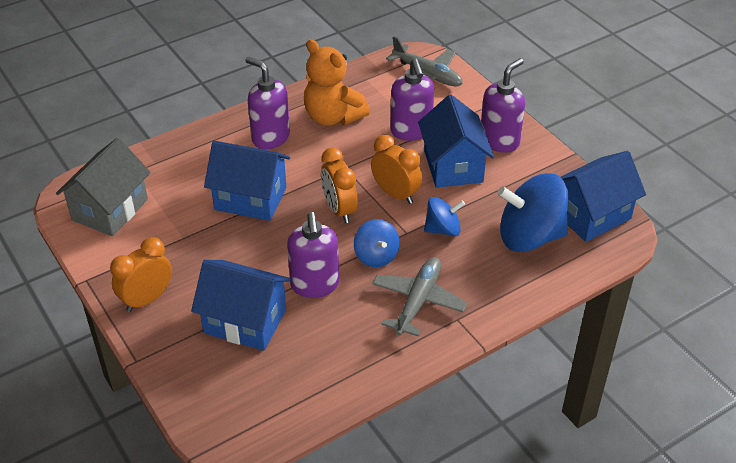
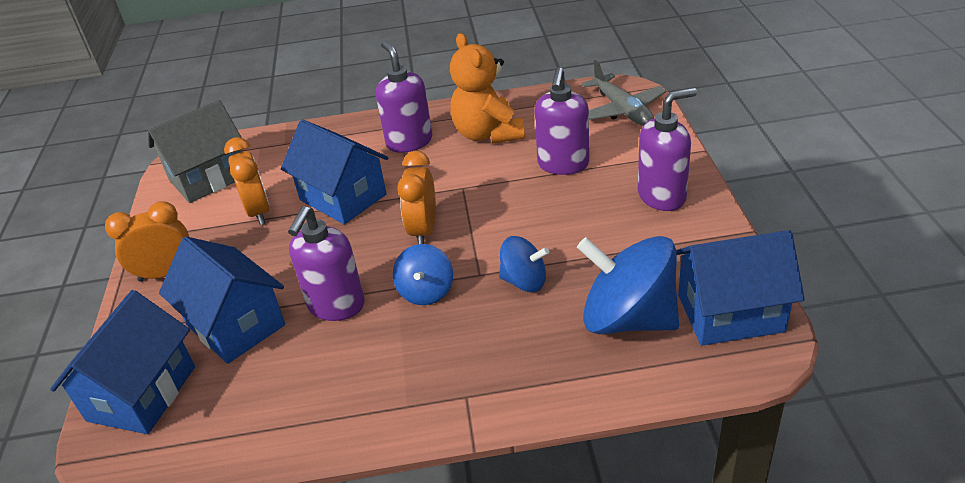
camera: 30 degrees right, 5 degrees down
(396, 194) = (498, 228): orange clock -> orange clock (259, 211)
(418, 301) = (434, 359): grey plane -> none
(453, 166) = (586, 212): blue house -> blue house (142, 393)

